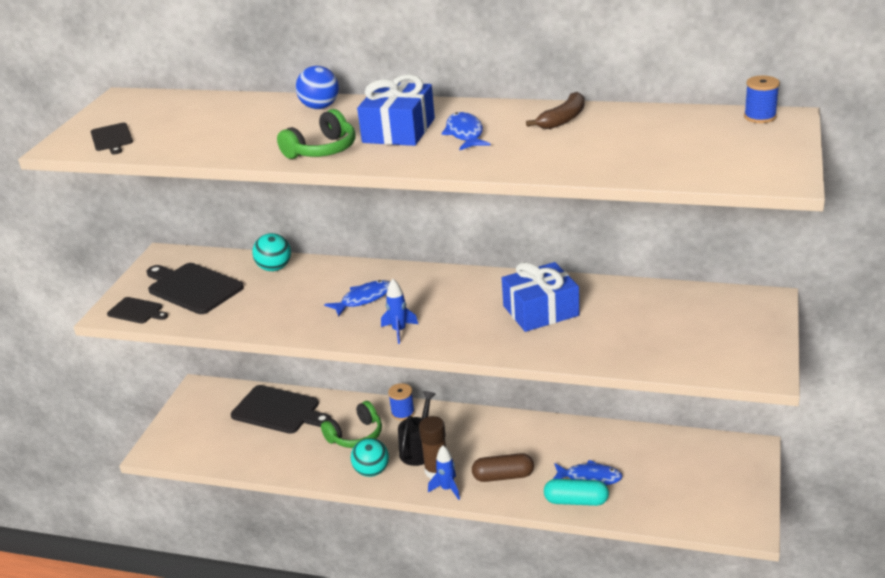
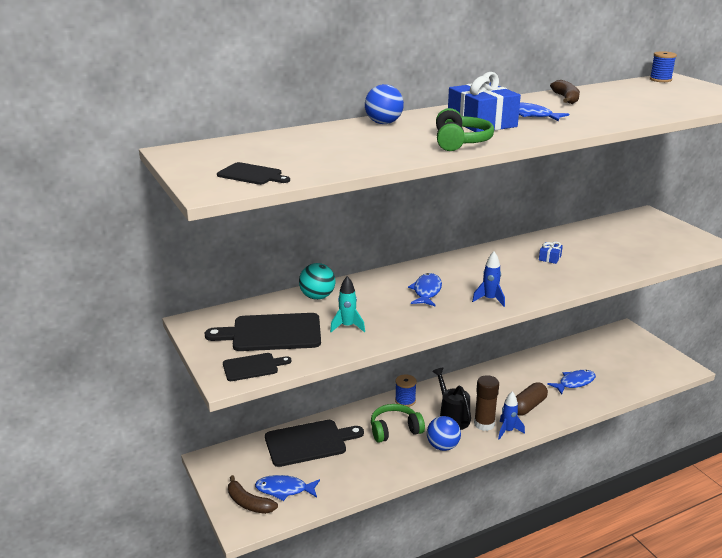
camera: 45 degrees left, 5 degrees down
(177, 437) = (249, 503): none -> brown banana
(211, 440) = (284, 490): none -> blue fish
(249, 306) = (347, 326): none -> turquoise rocket
(355, 435) = (395, 430): green headphones -> green headphones turned 120 degrees counterclockwise
(372, 471) = (442, 446): turquoise ball -> blue ball
(540, 311) = (550, 258): blue gift -> blue gift, size x0.43
(576, 501) = (588, 399): turquoise capsule -> none

